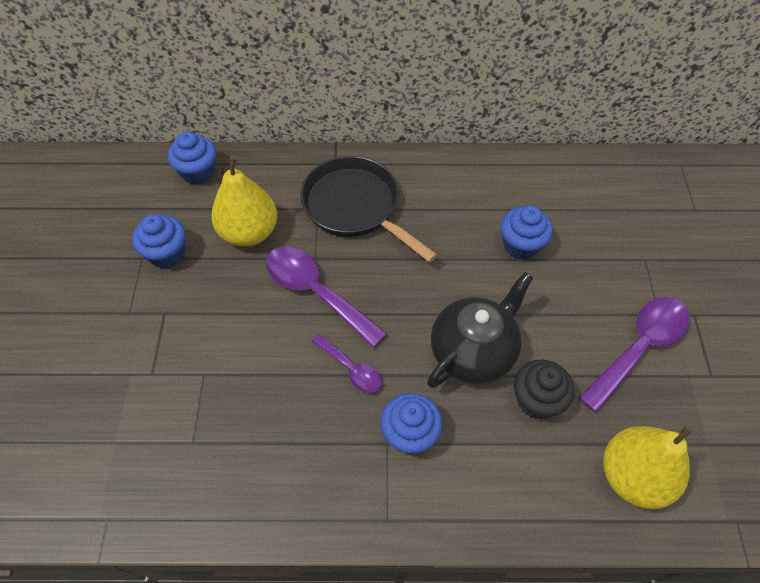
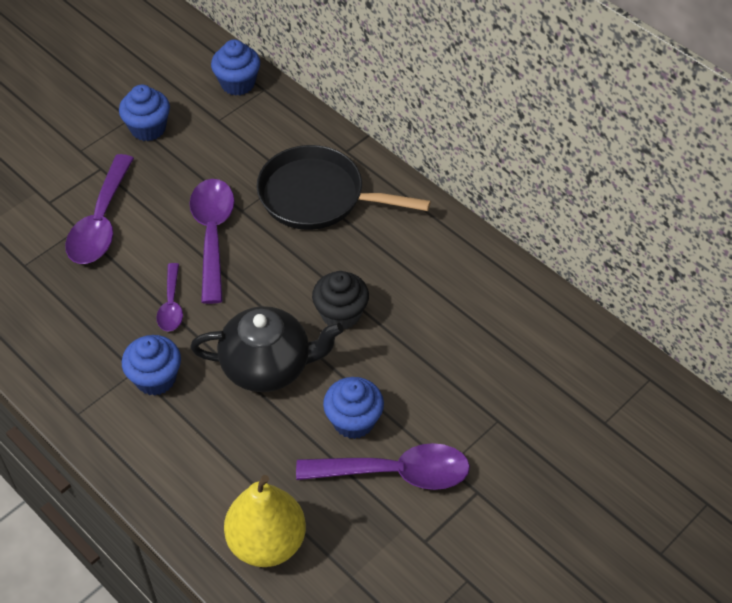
camera: 45 degrees right, 5 degrees down
(217, 353) = (101, 222): none -> purple spoon
(249, 232) = (219, 156): yellow pear -> none
(355, 207) = (318, 196): black pan -> black pan turned 75 degrees counterclockwise
(521, 245) = (408, 325): blue cupcake -> blue cupcake (353, 421)
(536, 400) = (268, 436): black cupcake -> black cupcake (341, 314)

